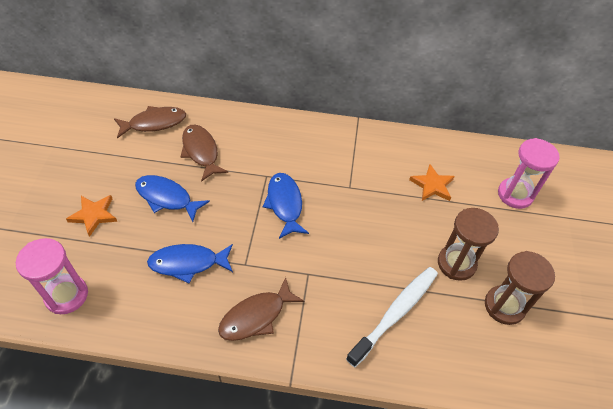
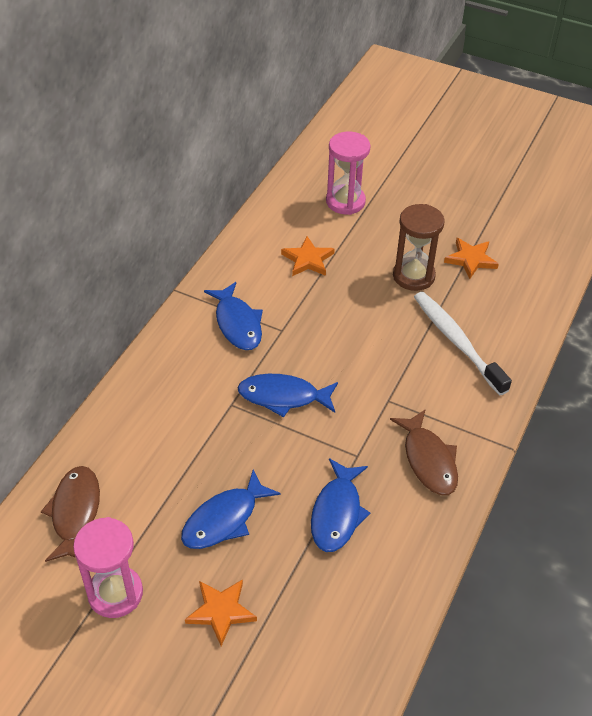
camera: 70 degrees left, 5 degrees down
(66, 295) = (343, 656): pink hourglass -> pink hourglass (115, 593)
(201, 151) = (158, 466): brown fish -> none
(343, 159) = (237, 324): none -> blue fish
(504, 306) = (470, 259): brown hourglass -> orange star

